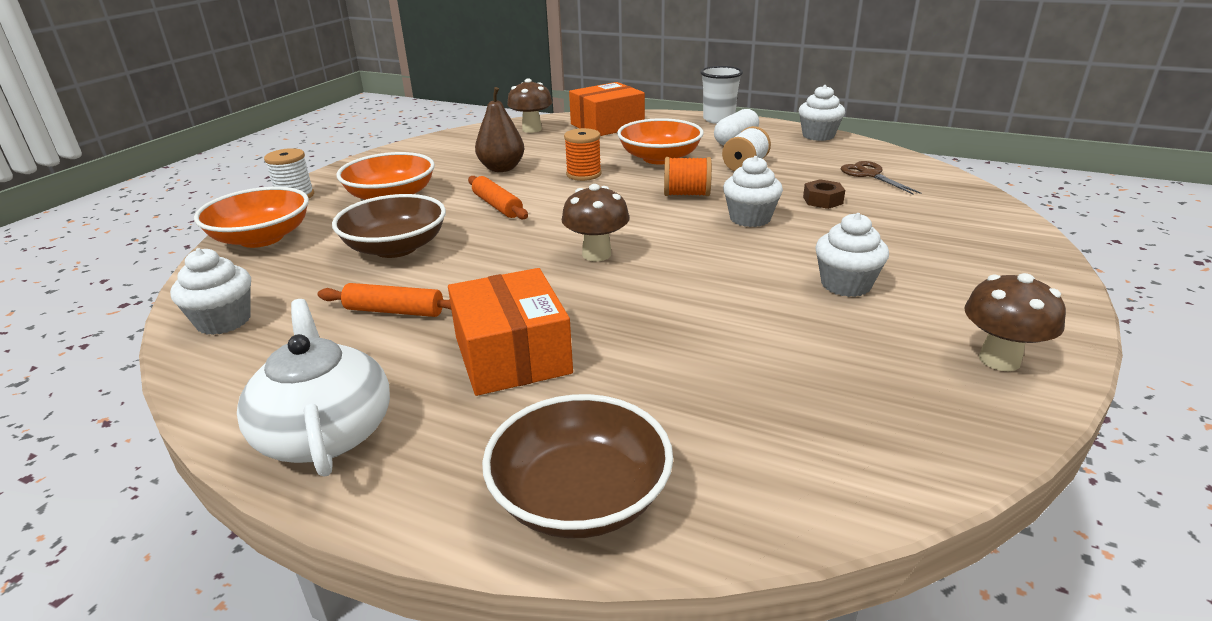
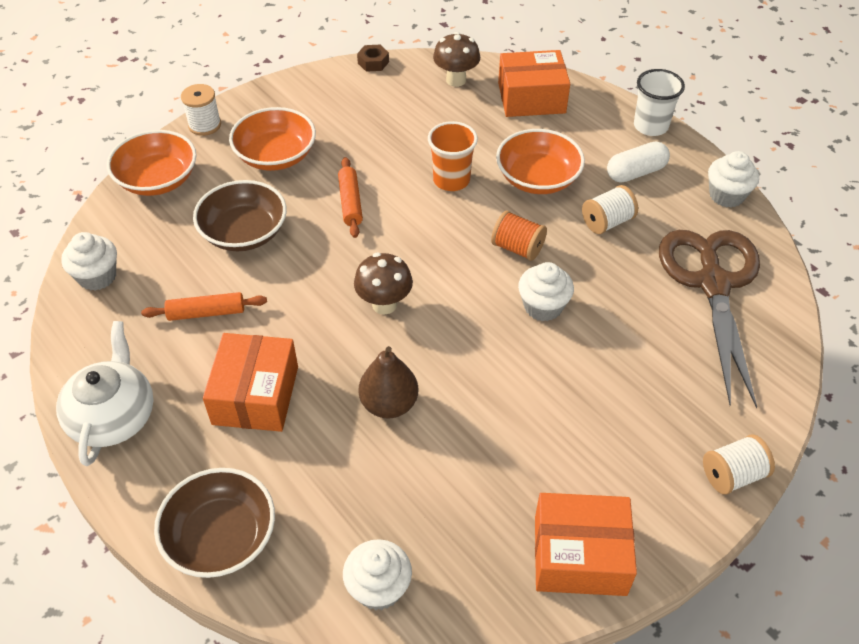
camera: 25 degrees right, 20 degrees up
(394, 311) = (206, 313): orange rolling pin -> orange rolling pin turned 45 degrees counterclockwise
(501, 168) = (388, 143): brown pear -> brown pear (389, 404)
(583, 174) = (451, 180): orange spool -> orange cup
(822, 200) = (630, 306): brown nut -> brown nut (373, 62)
(846, 284) = (545, 425): white cupcake -> white cupcake (378, 588)
(870, 175) = (713, 284): brown scissors -> brown scissors, size x2.33
(999, 360) = (579, 555): brown mushroom -> orange box
(1042, 265) = (732, 475): none -> white spool

